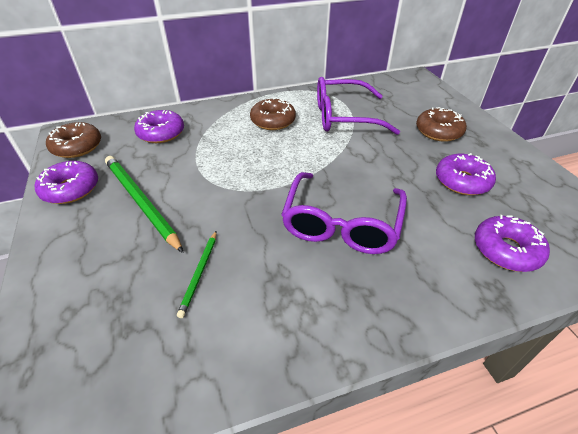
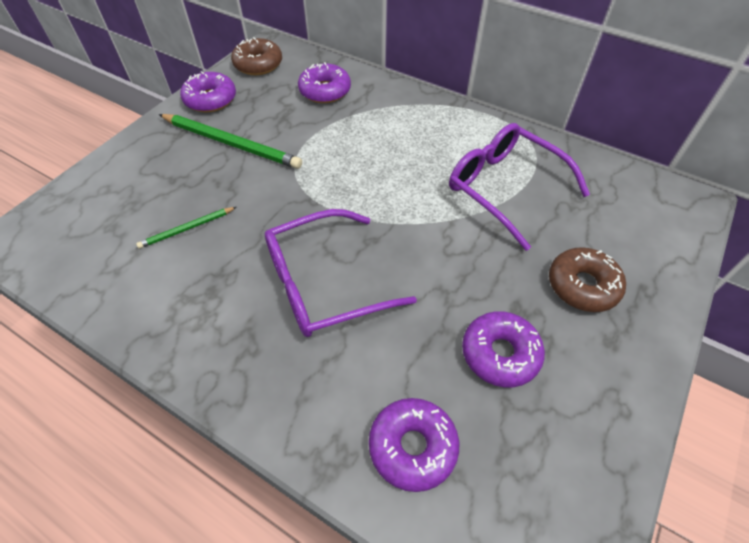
camera: 50 degrees right, 10 degrees up
(140, 202) = (231, 143): green pencil -> green pencil turned 105 degrees clockwise
(273, 121) = (428, 142): brown donut -> none

